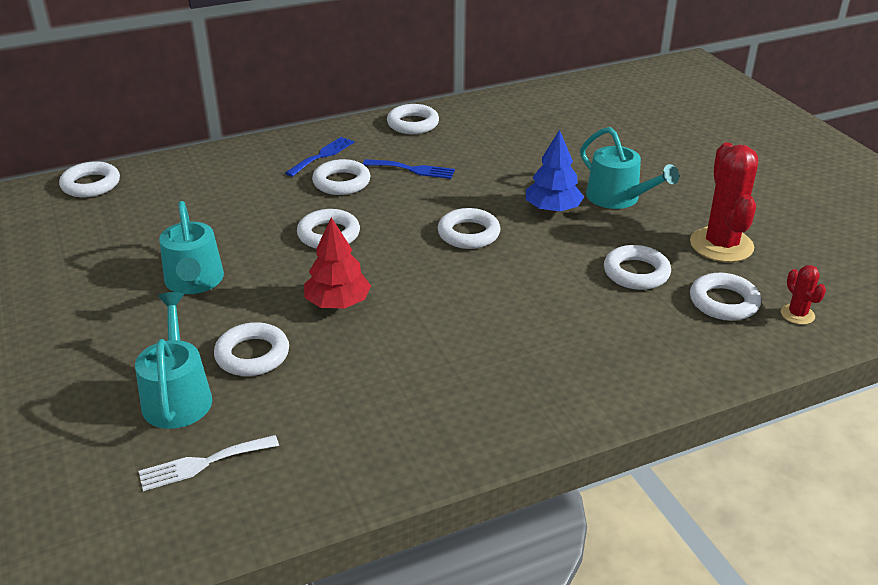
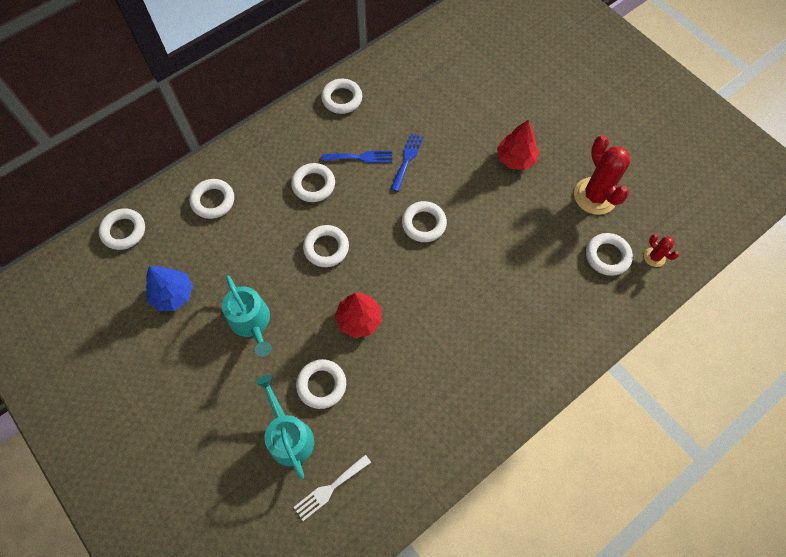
camera: 15 degrees left, 30 degrees up
(322, 155) = (287, 154): blue fork -> blue fork (407, 159)
(552, 209) = (474, 182): blue tree -> blue tree (173, 294)
(618, 198) = (515, 158): turquoise watering can -> red tree
(636, 273) = (546, 239): white ring -> white ring (213, 201)

